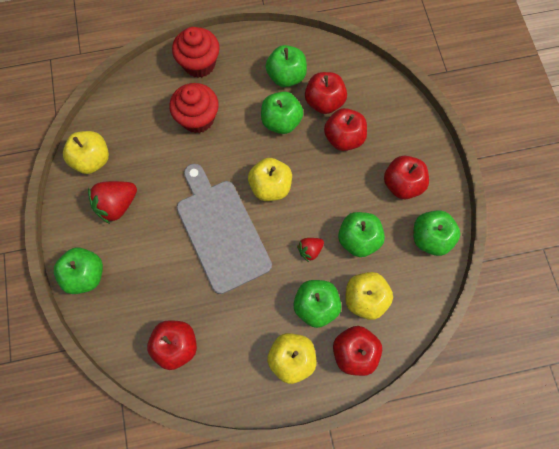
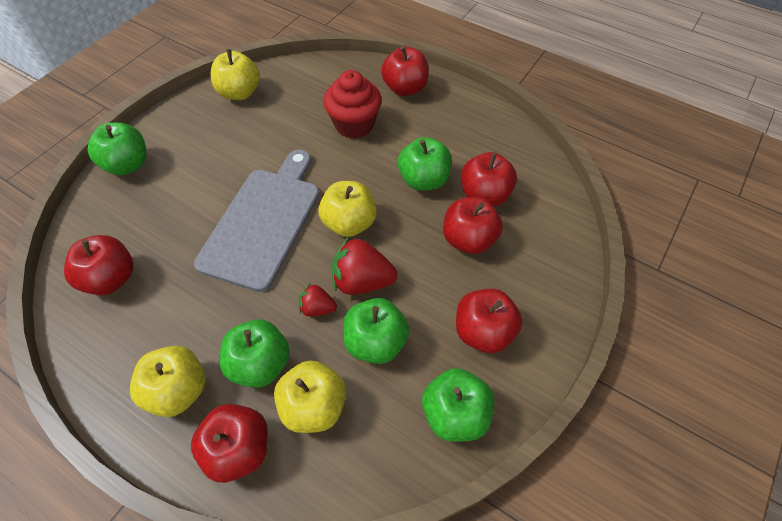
camera: 45 degrees right, 15 degrees down
(117, 205) = (214, 136): red strawberry -> red strawberry (362, 281)
(199, 64) = (405, 88): red cupcake -> red apple
(286, 76) = (471, 149): green apple -> none

